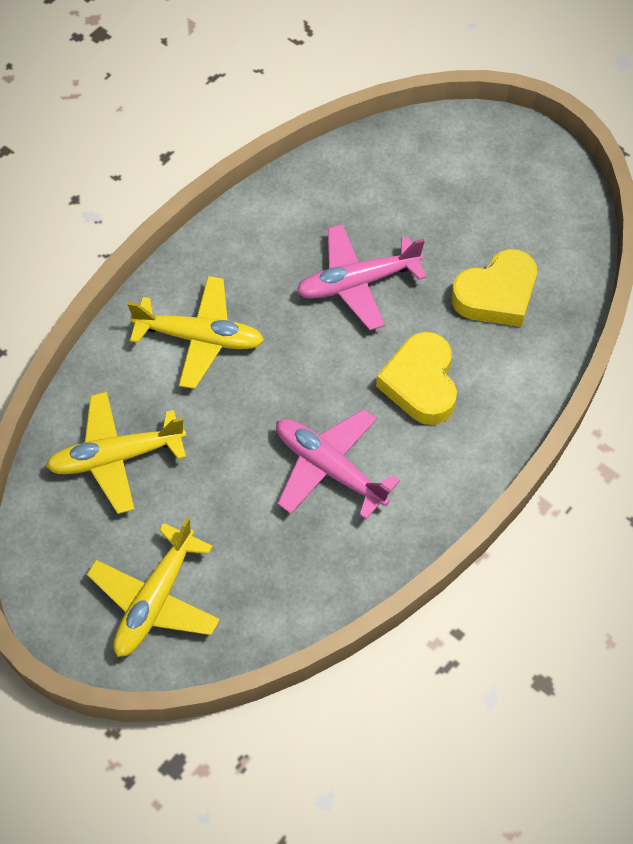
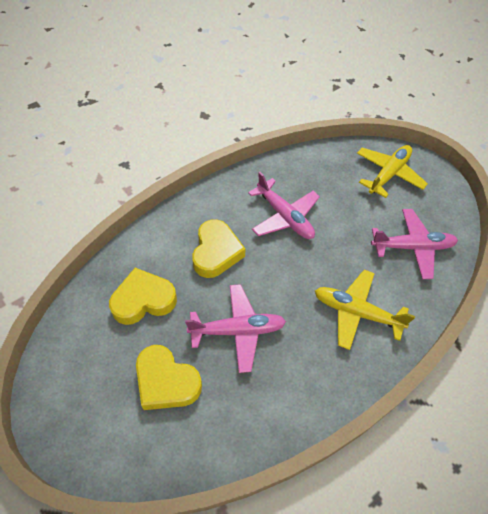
camera: 170 degrees left, 5 degrees down
(116, 457) = (412, 247): yellow plane -> pink plane
(427, 210) = (166, 381): none -> yellow heart

